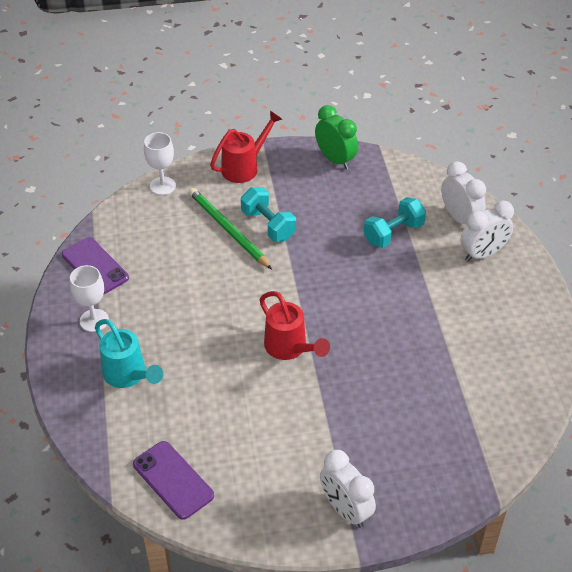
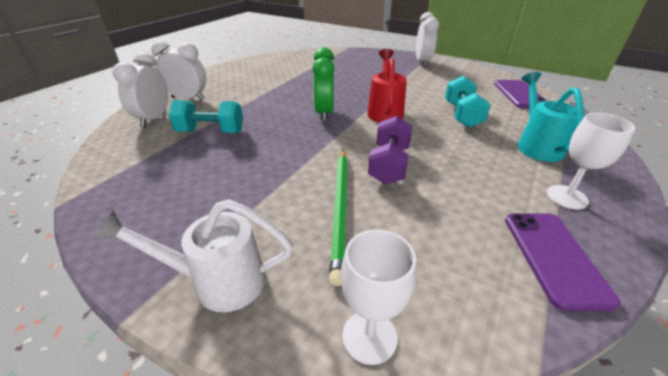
camera: 140 degrees left, 10 degrees down
(229, 281) = (389, 165): none -> purple dumbbell
(244, 167) = (218, 282): red watering can -> white watering can
(268, 225) = (294, 190): turquoise dumbbell -> turquoise dumbbell (462, 115)
(335, 159) = (121, 217): green clock -> green clock (324, 113)

